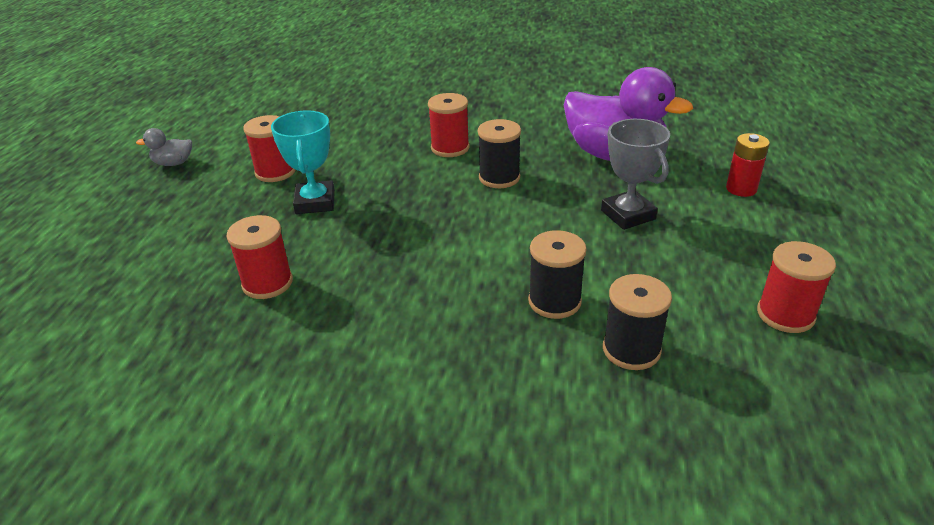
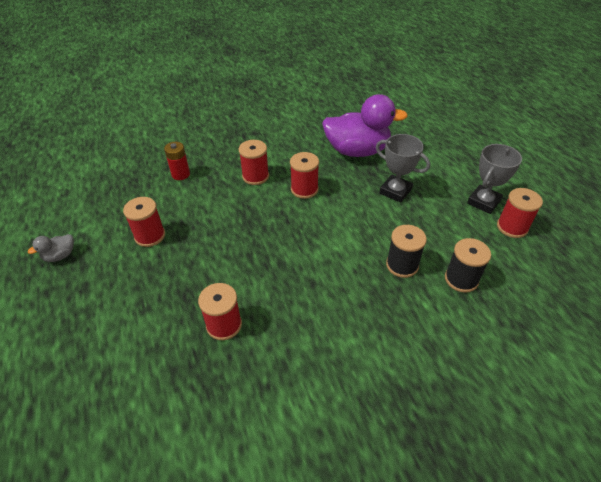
camera: 30 degrees left, 10 degrees up
(315, 202) = (201, 250): turquoise trophy -> none
(499, 178) = (304, 189): black spool -> red spool
(741, 189) = (438, 153): red battery -> red battery (180, 174)
(763, 268) = (483, 202): none -> grey trophy

